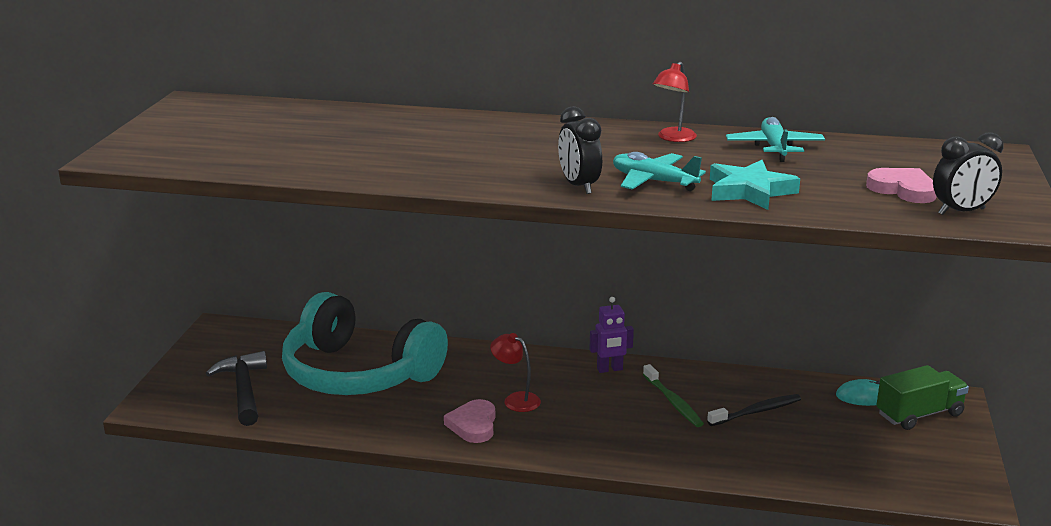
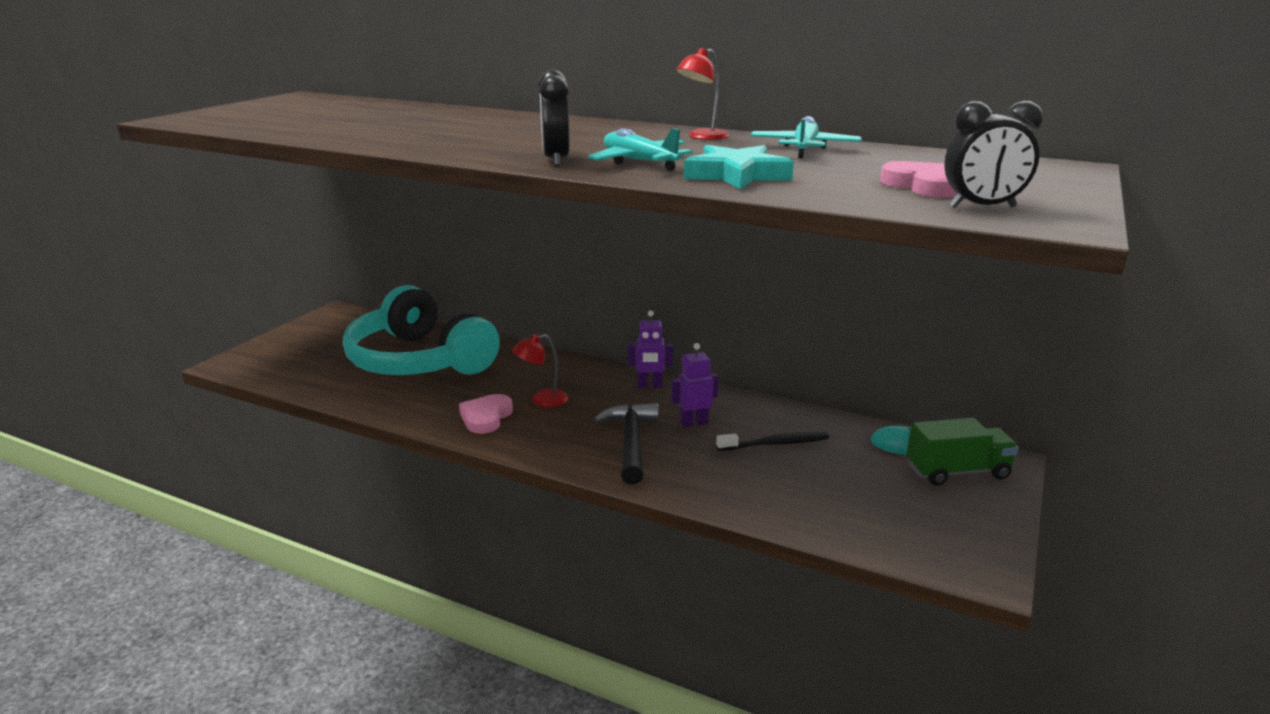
camera: 15 degrees right, 0 degrees up
(244, 390) = (313, 362): black hammer -> black hammer (631, 443)
(516, 399) = (542, 400): red lamp -> red lamp turned 75 degrees counterclockwise
(673, 402) = (693, 423): green toothbrush -> purple robot

